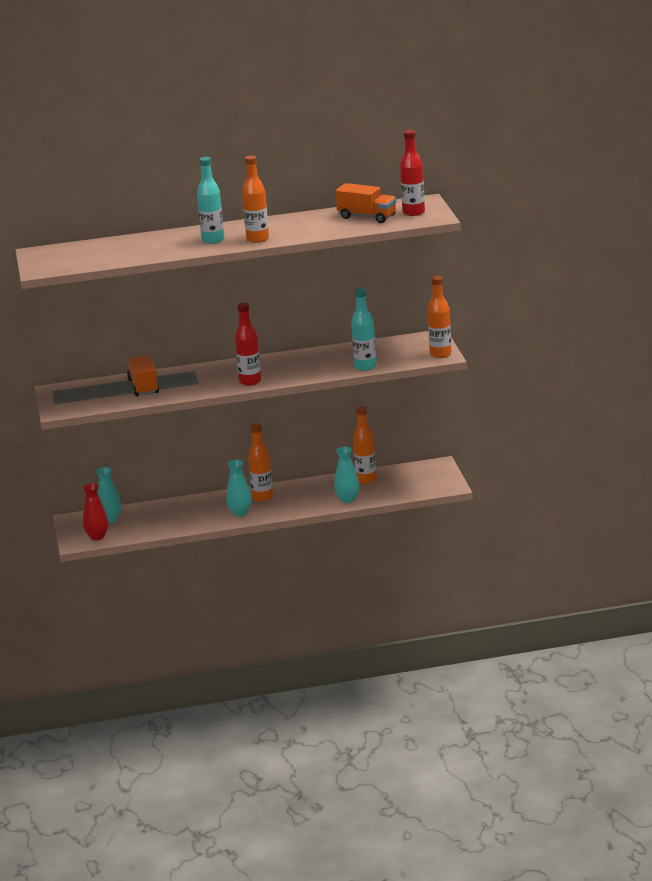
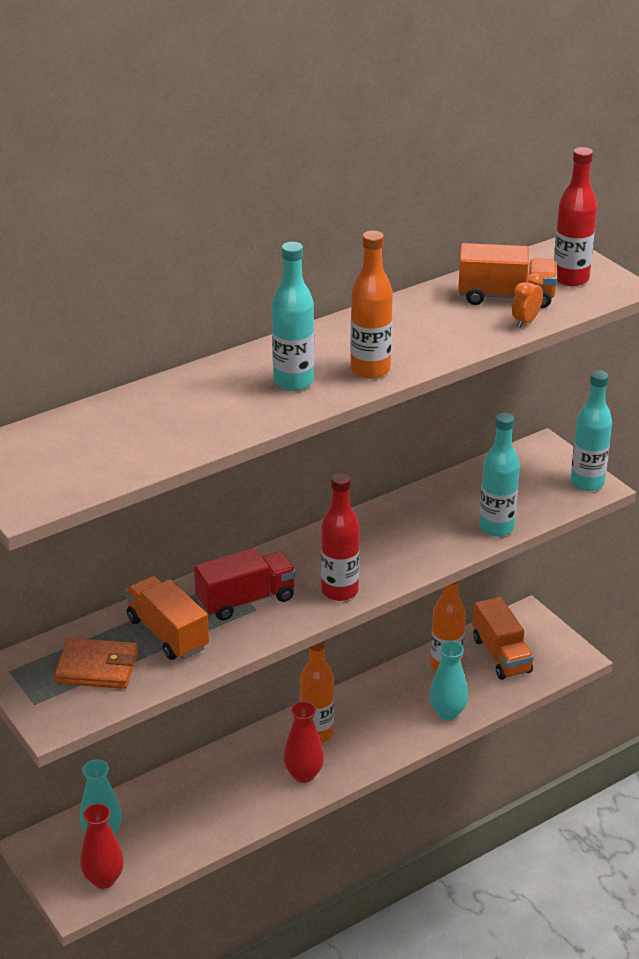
camera: 25 degrees left, 10 degrees up
(96, 394) = (97, 667): none -> orange wallet
(196, 379) = (246, 600): none -> red truck
(240, 512) = (303, 774): turquoise vase -> red vase
(364, 228) = (525, 322): none -> orange clock
(404, 479) = (501, 655): none -> orange truck
(440, 354) = (587, 483): orange bottle -> turquoise bottle

